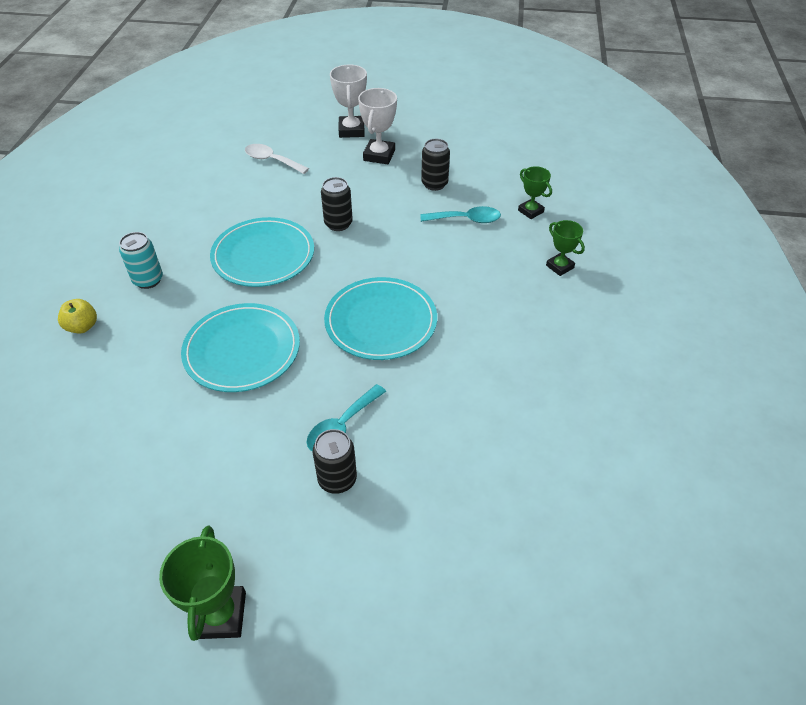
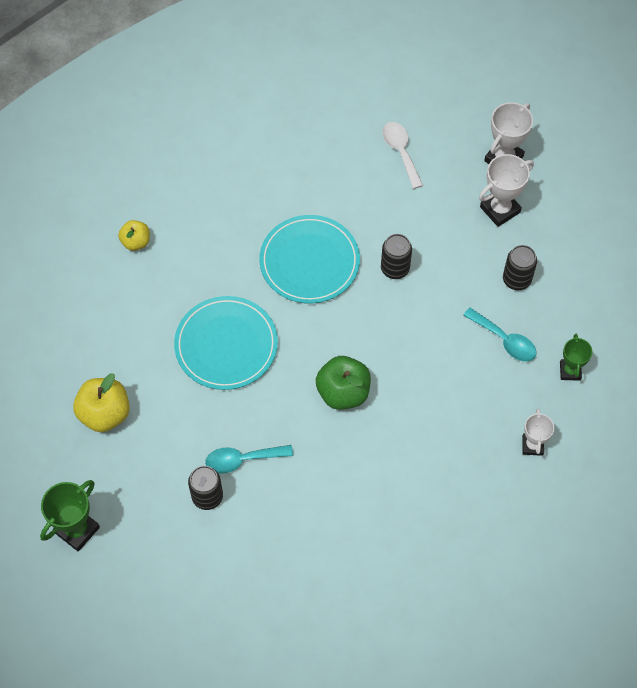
camera: 40 degrees right, 15 degrees up
(148, 280) = (208, 227): turquoise can -> none
(162, 480) = (105, 413): none -> yellow apple
(381, 321) = (343, 392): turquoise plate -> green apple
(559, 266) = (532, 445): green trophy -> white trophy

